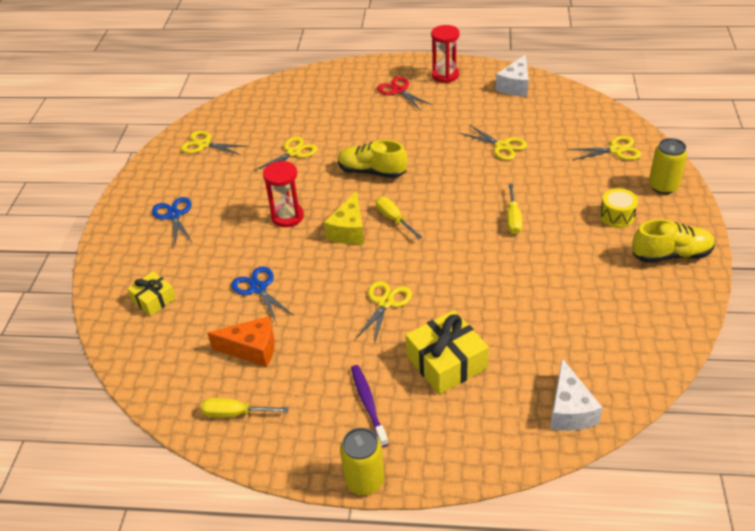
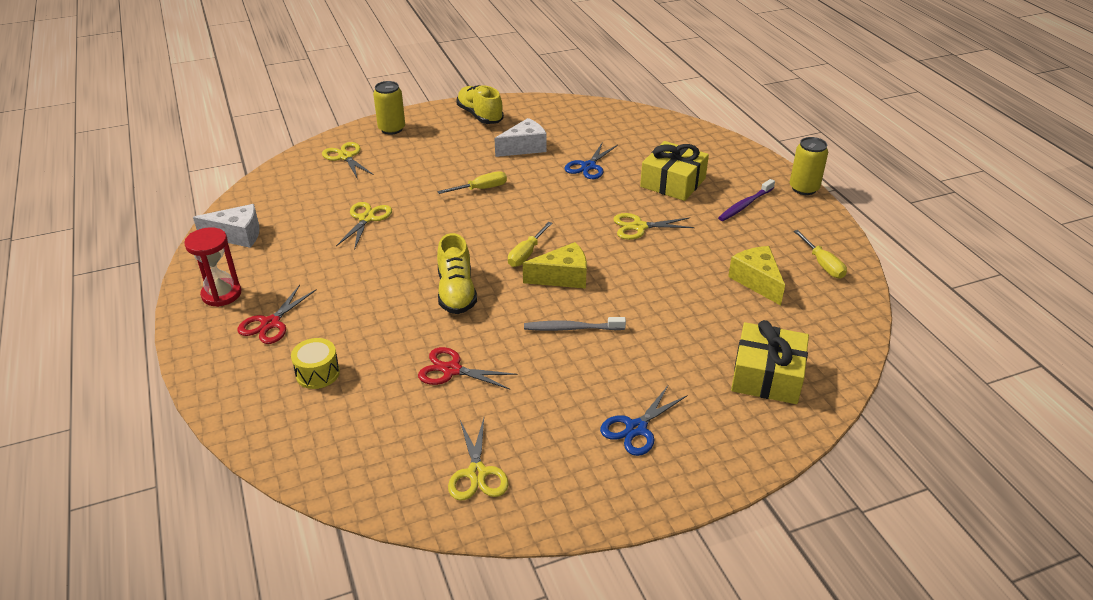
camera: 120 degrees left, 5 degrees down
(154, 299) = (767, 376): yellow gift -> yellow gift, size x1.68
(252, 349) = (757, 281): orange cheese -> yellow cheese
(258, 288) = (687, 307): blue scissors -> blue scissors (588, 166)
(287, 216) = (571, 328): red hourglass -> grey toothbrush
(293, 153) = (451, 370): yellow scissors -> red scissors
(569, 410) = (666, 129): white cheese -> white cheese (524, 147)
(617, 216) = (446, 142): yellow drum -> yellow drum (317, 373)

